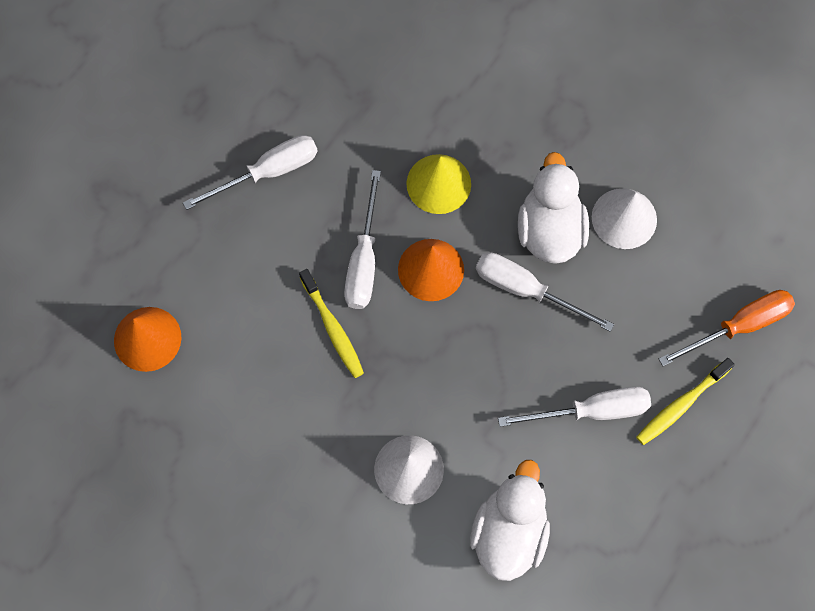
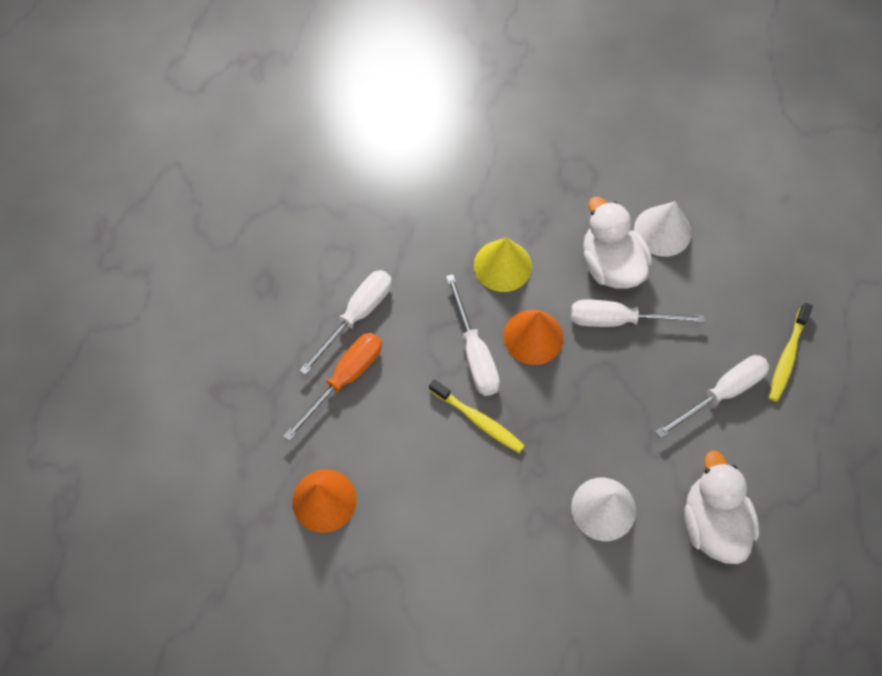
camera: 25 degrees left, 5 degrees down
(738, 326) = (795, 276): orange screwdriver -> orange screwdriver (345, 379)

